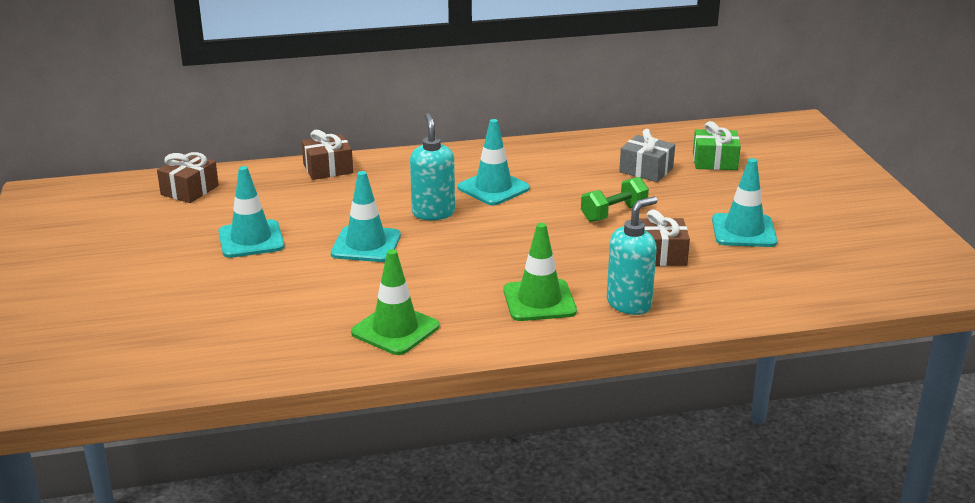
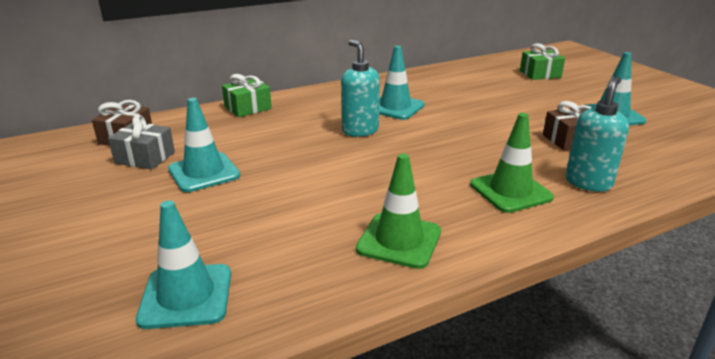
camera: 15 degrees left, 0 degrees up
(328, 169) = (248, 108): brown gift -> green gift
(366, 245) = (317, 163): turquoise traffic cone -> turquoise traffic cone (186, 296)
(614, 213) = (504, 114): green dumbbell -> none
(646, 170) = (498, 84): grey gift -> grey gift (145, 157)

